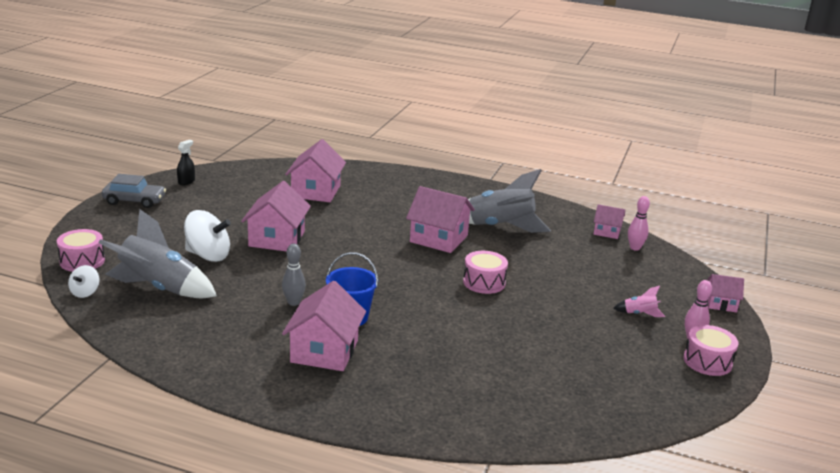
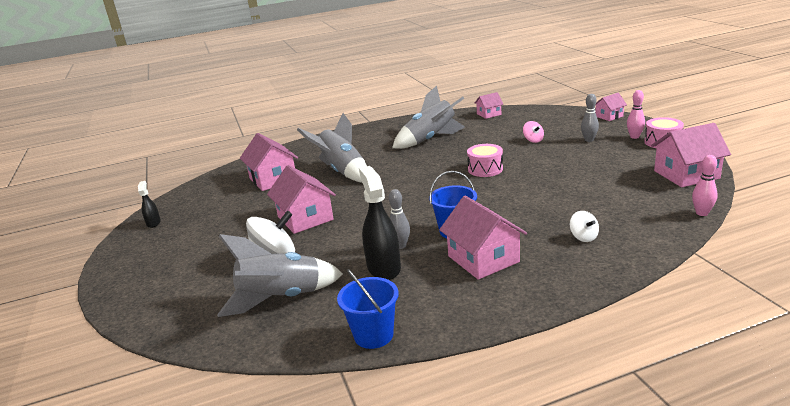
camera: 35 degrees left, 0 degrees up
(82, 261) = (170, 322): pink drum -> none
(85, 292) = (221, 341): white spinning top -> white spinning top (583, 237)
(134, 201) = (132, 257): grey car -> none
(161, 350) = (373, 335): none -> blue bucket
(252, 310) = (383, 268): none -> black spray bottle
(374, 215) = (342, 171): none -> grey rocket
(439, 239) = (410, 162): pink house -> pink house (686, 174)
(586, 282) = (533, 140): none -> pink spinning top
(635, 248) = (518, 114): pink bowling pin -> pink bowling pin (702, 213)
(639, 314) = (589, 140): pink rocket -> grey bowling pin

